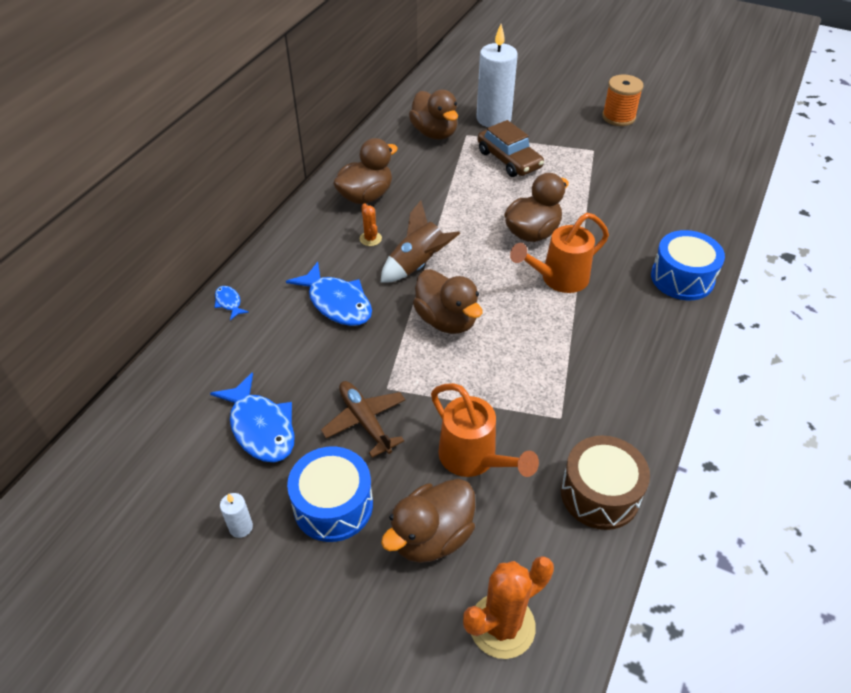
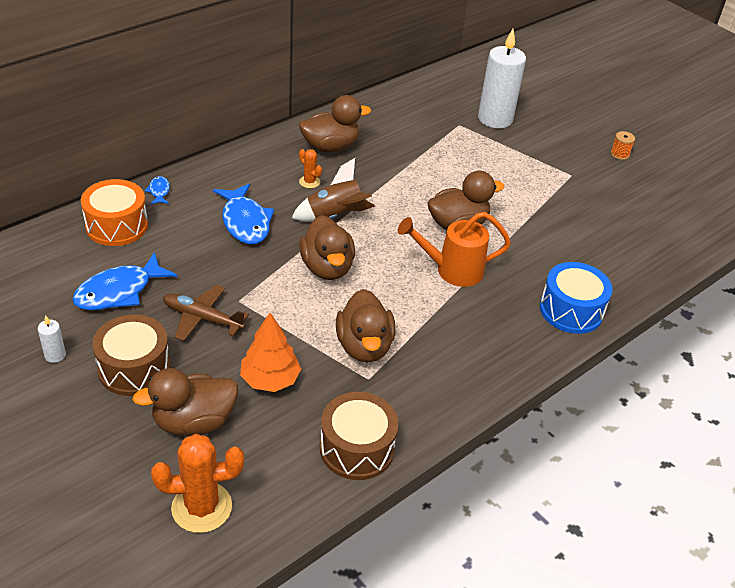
camera: 20 degrees right, 5 degrees down
(210, 356) = (117, 226): none -> orange drum
(261, 427) = (119, 291): blue fish -> blue fish turned 60 degrees clockwise
(333, 505) = (134, 368): blue drum -> brown drum
(365, 422) = (203, 318): brown plane -> brown plane turned 60 degrees counterclockwise
(370, 239) = (309, 182): orange cactus -> orange cactus turned 45 degrees counterclockwise
(434, 133) = (430, 114): brown duck -> brown duck (364, 346)
(473, 458) = (270, 380): orange watering can -> orange tree
(509, 159) = (483, 158): brown car -> none
(618, 117) = (620, 154): orange spool -> orange spool, size x0.55

